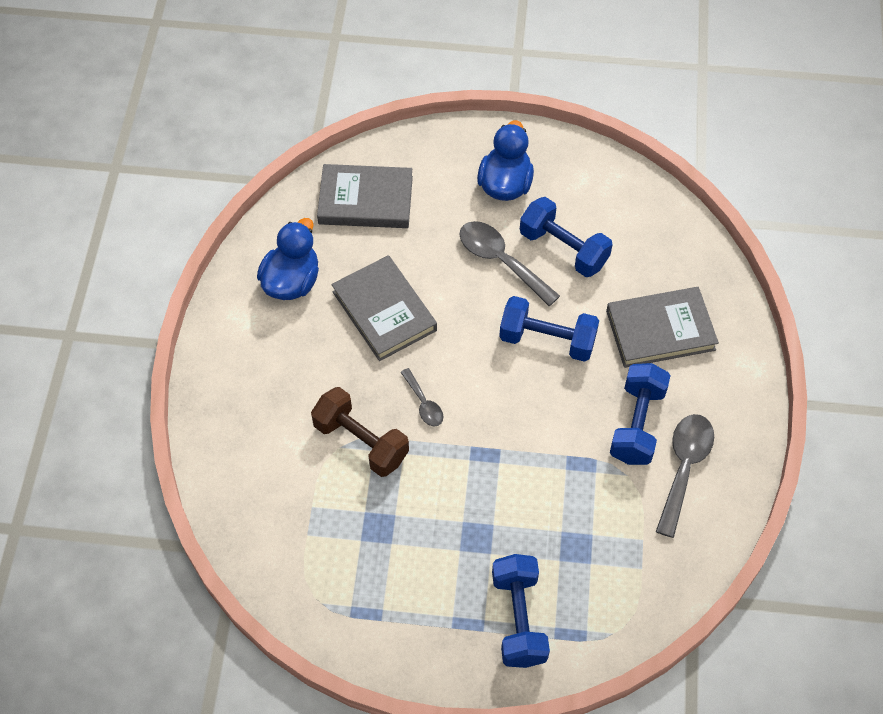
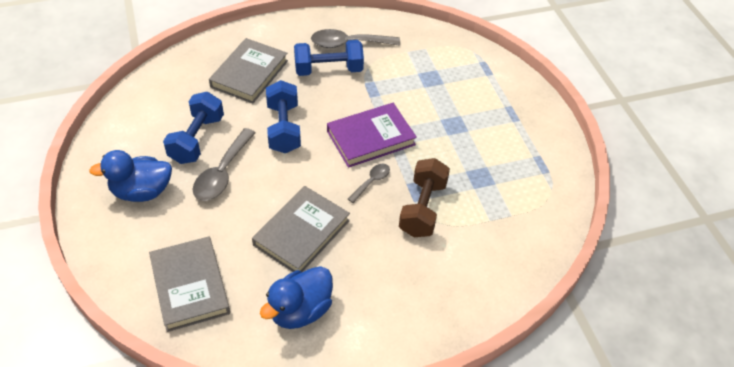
camera: 115 degrees left, 10 degrees down
(292, 281) = (300, 310): blue duck -> blue duck turned 45 degrees counterclockwise
(493, 429) = (371, 138): none -> purple book
(518, 618) = (492, 92): blue dumbbell -> none
(660, 330) = (249, 74): grey book -> grey book turned 60 degrees clockwise

